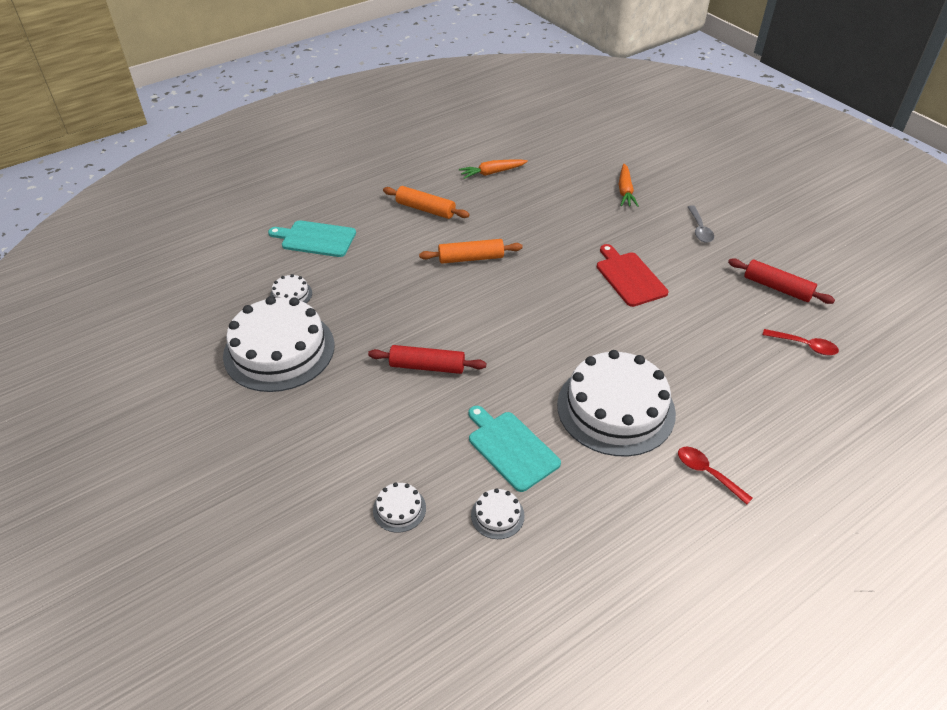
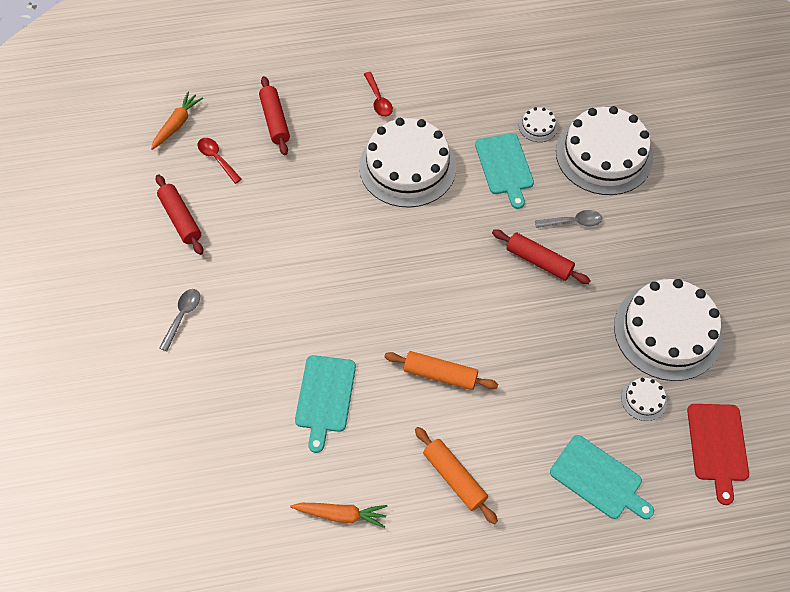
camera: 155 degrees left, 15 degrees up
(399, 509) = (604, 155): white cake -> white cake, size x2.45
(407, 416) = (573, 222): none -> grey spoon
(550, 220) = (325, 397): none -> turquoise cutting board
(625, 191) = (210, 408): orange carrot -> orange carrot (177, 124)
(629, 277) = (301, 284): red cutting board -> red cutting board (717, 446)
(792, 404) = (275, 120): none -> red rolling pin

